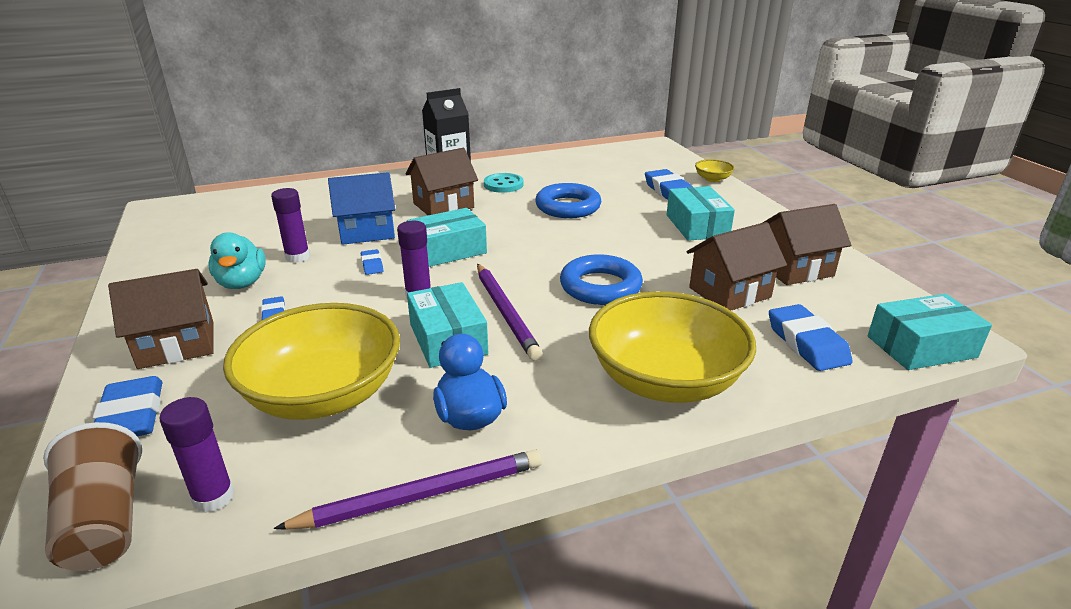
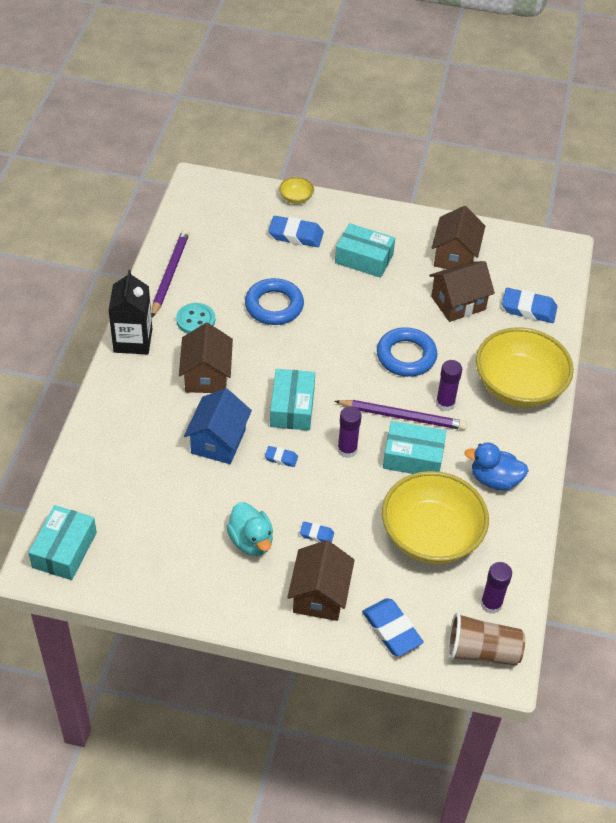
camera: 60 degrees left, 20 degrees up
(131, 416) = (391, 630): blue eraser -> blue eraser turned 45 degrees clockwise
(242, 283) = (251, 541): turquoise duck -> turquoise duck turned 45 degrees clockwise
(297, 257) = (231, 497): purple glue stick -> purple glue stick (445, 403)
(421, 496) = (541, 523): purple pencil -> purple pencil (170, 274)
(729, 292) = (458, 303): brown house -> brown house turned 60 degrees clockwise
(921, 347) = (562, 269): turquoise box -> turquoise box (64, 550)

